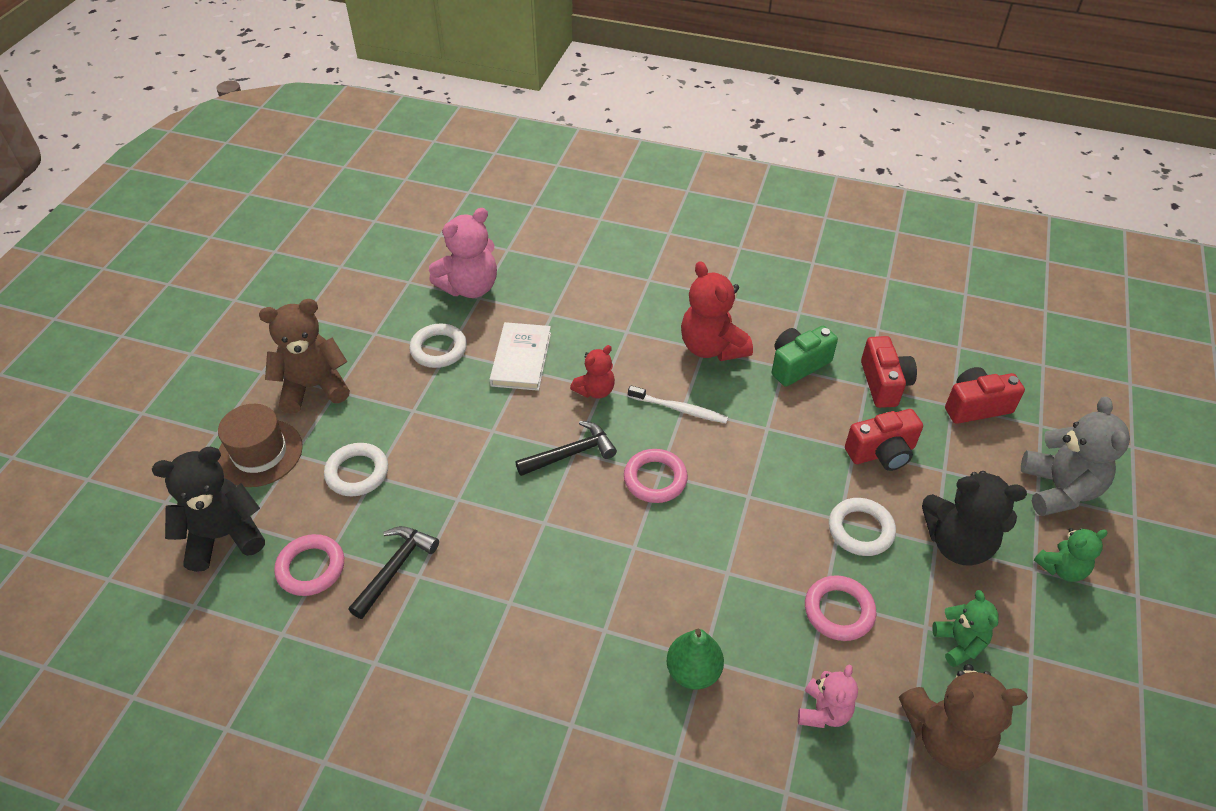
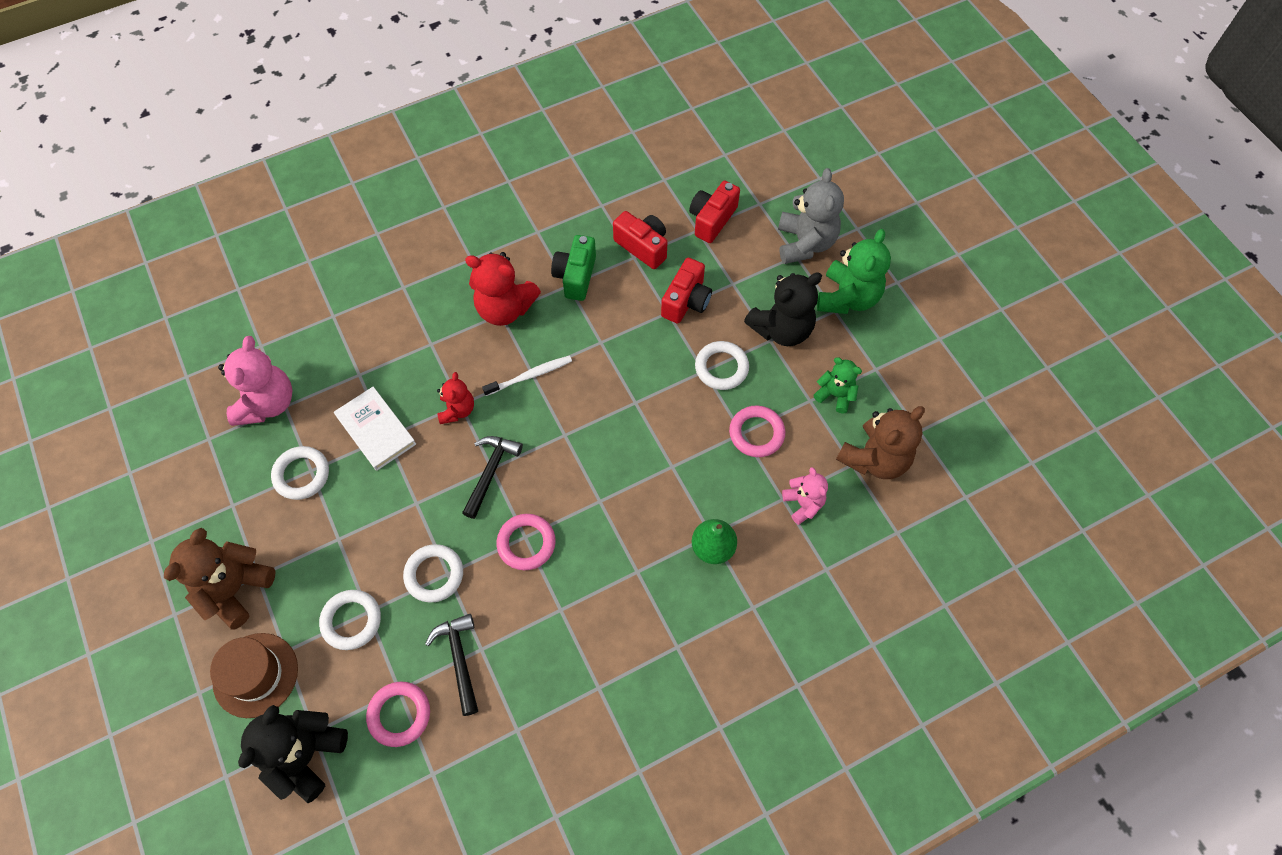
camera: 45 degrees left, 15 degrees up
(447, 491) = (434, 574): none -> white ring
(655, 479) = (565, 441): pink ring -> pink ring (526, 543)
(1059, 489) = (805, 243): grey teddy bear -> grey teddy bear turned 45 degrees clockwise
(1061, 568) = (847, 298): green teddy bear -> green teddy bear, size x1.72

